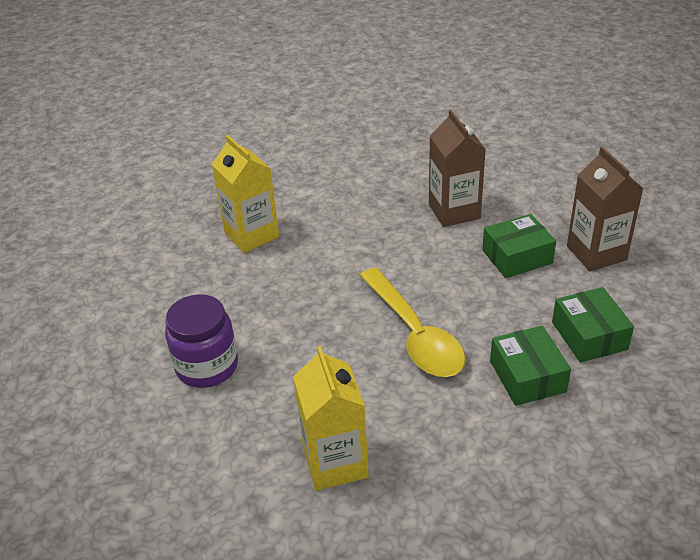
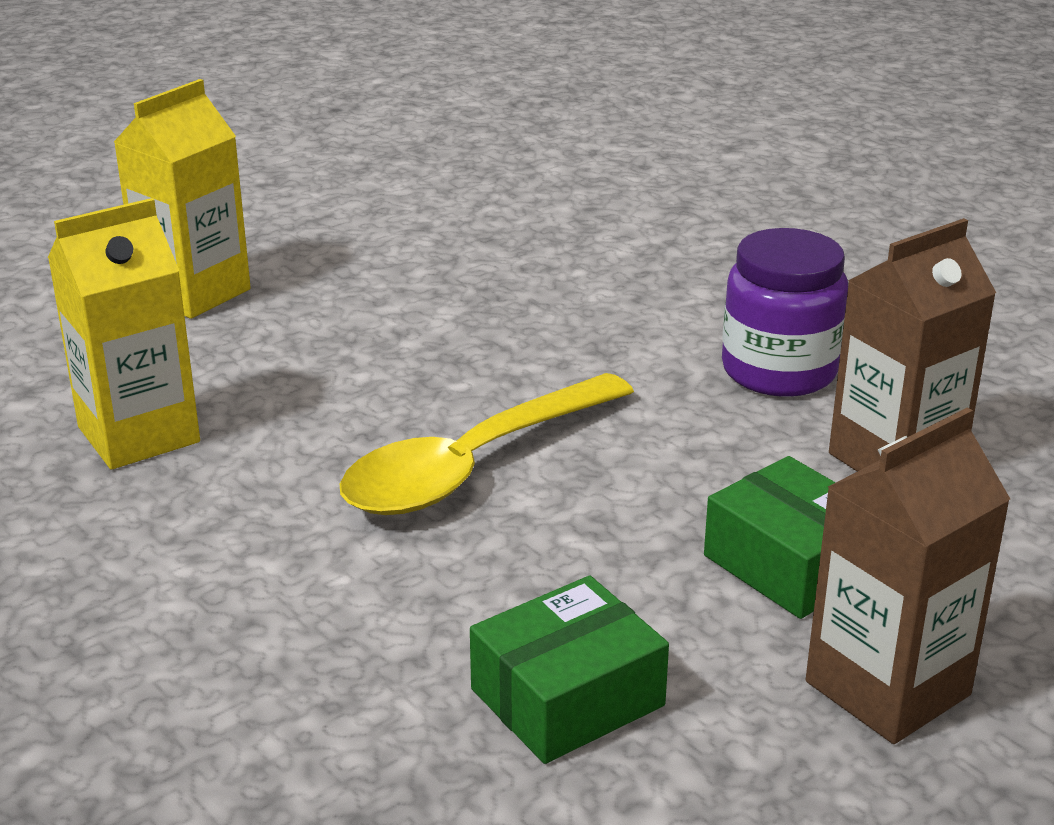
camera: 70 degrees right, 10 degrees down
(207, 366) = (321, 290): purple jar -> purple jar (779, 371)
(251, 235) = (661, 262): yellow carton -> yellow carton (193, 292)
(527, 376) = (403, 618): green box -> none

